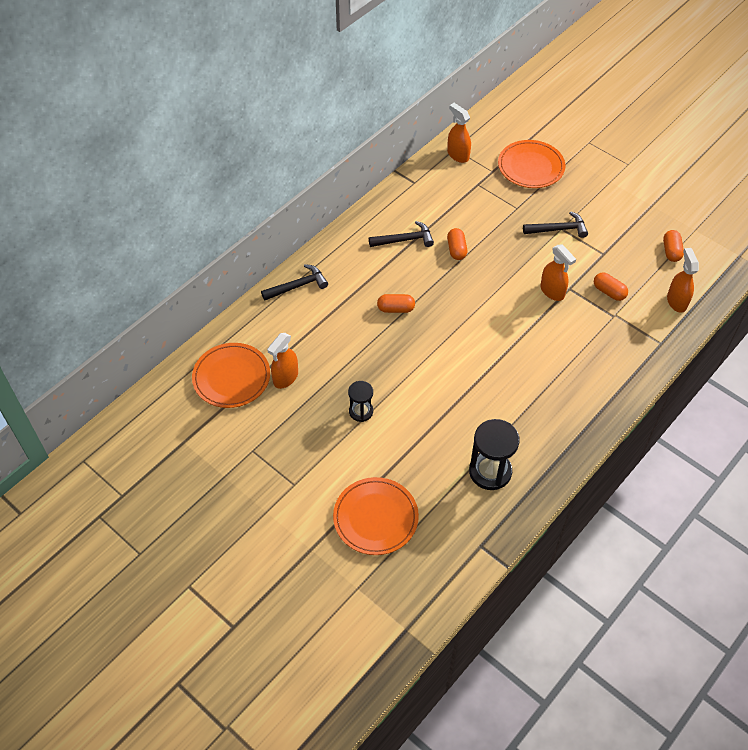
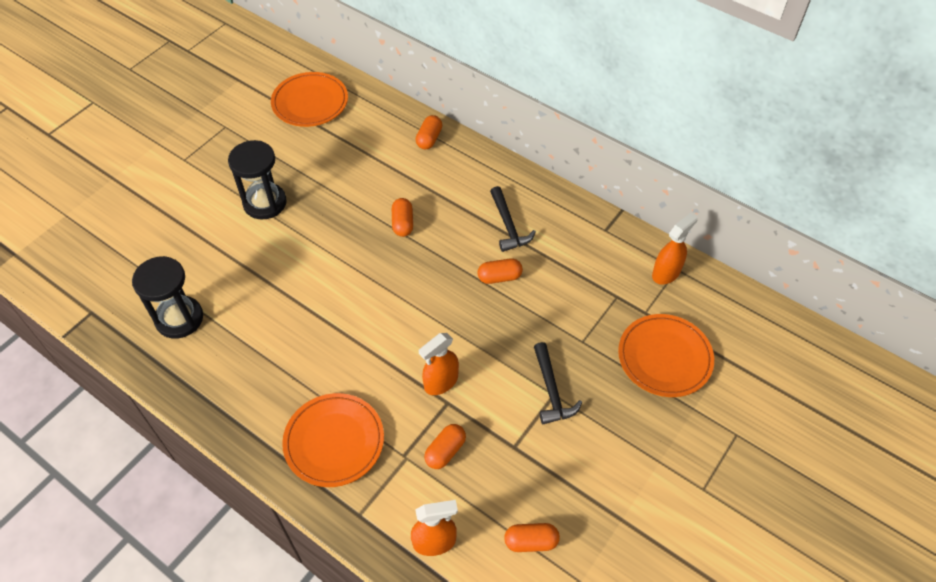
camera: 85 degrees right, 0 degrees up
(285, 378) = (309, 141): orange spray bottle -> none
(298, 286) = (429, 139): black hammer -> orange capsule
(361, 411) = (265, 203): black hourglass -> black hourglass, size x1.69
(375, 518) = (138, 223): orange plate -> orange plate (334, 441)

